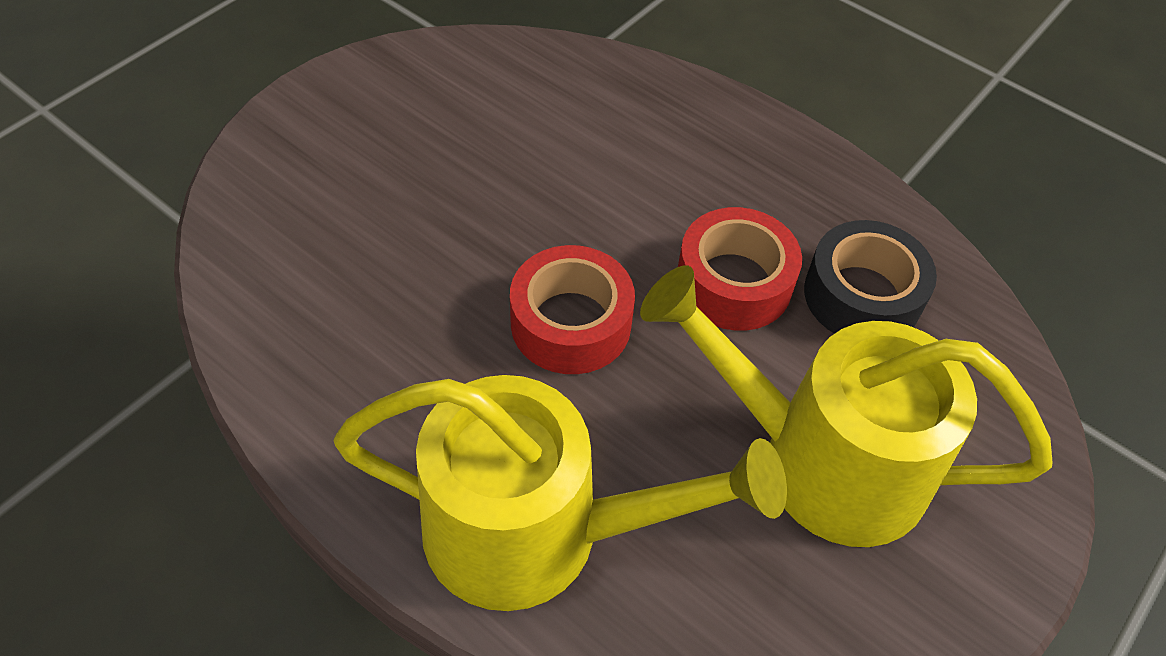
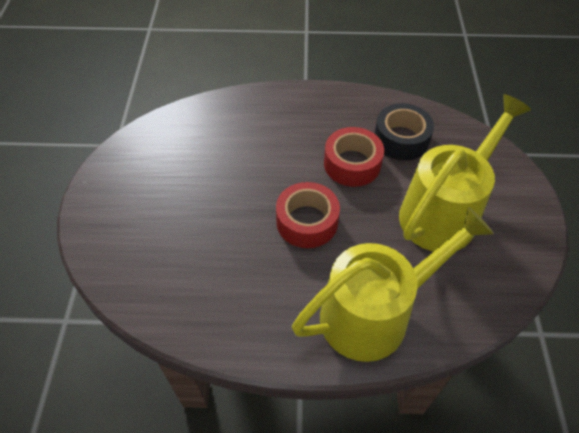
camera: 35 degrees left, 0 degrees up
(819, 460) = (444, 211): yellow watering can -> yellow watering can turned 150 degrees clockwise

